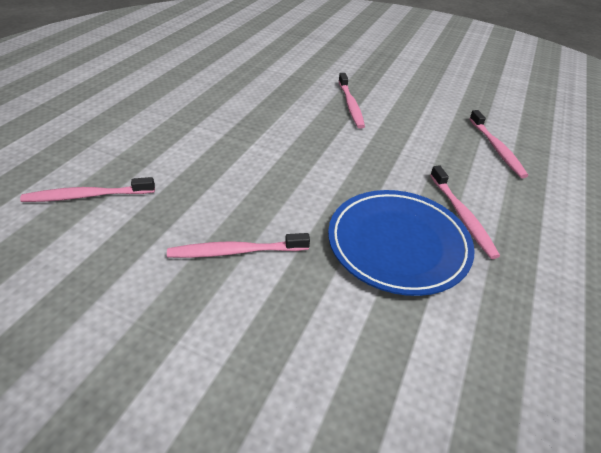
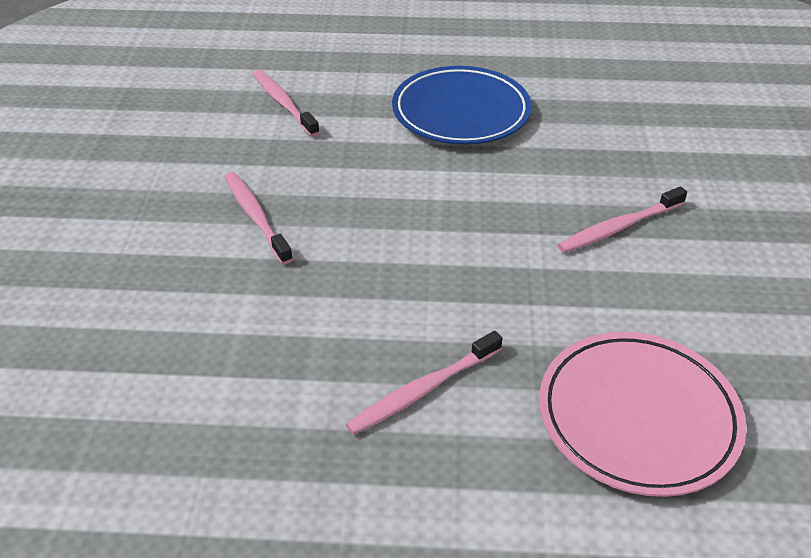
camera: 70 degrees right, 0 degrees up
(398, 244) = (330, 335): blue plate -> blue plate (461, 112)
(496, 148) = (638, 417): pink toothbrush -> pink plate

